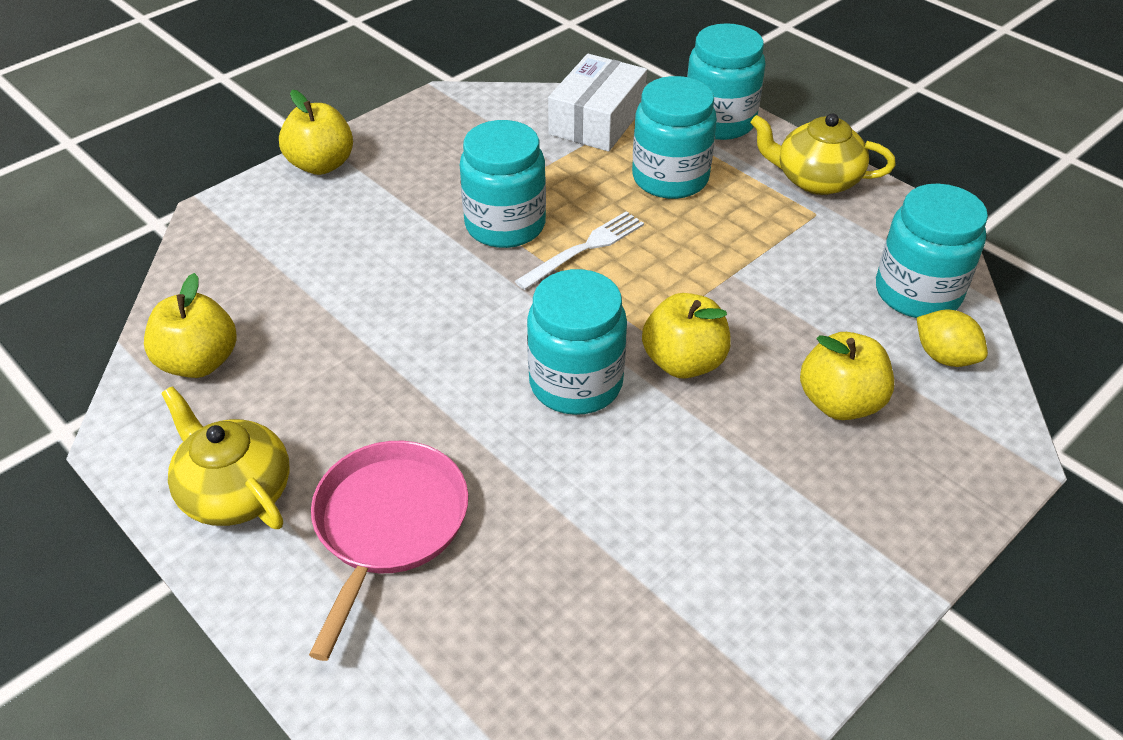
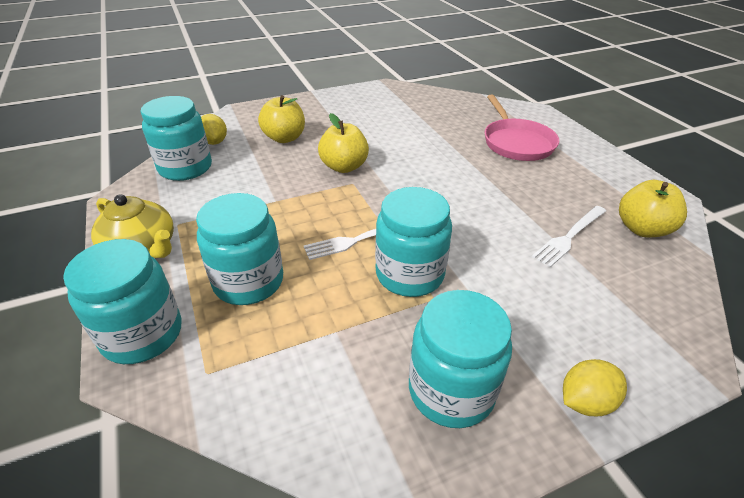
camera: 160 degrees left, 5 degrees down
(235, 491) = (594, 166): yellow teapot -> none
(310, 322) = (569, 236): none -> white fork
(321, 164) = (585, 401): yellow apple -> yellow lemon
(388, 525) = (516, 142): pink pan -> pink pan turned 45 degrees counterclockwise
(576, 383) = (407, 170): turquoise jar -> turquoise jar (451, 390)
(597, 120) = (256, 377): white box -> none

